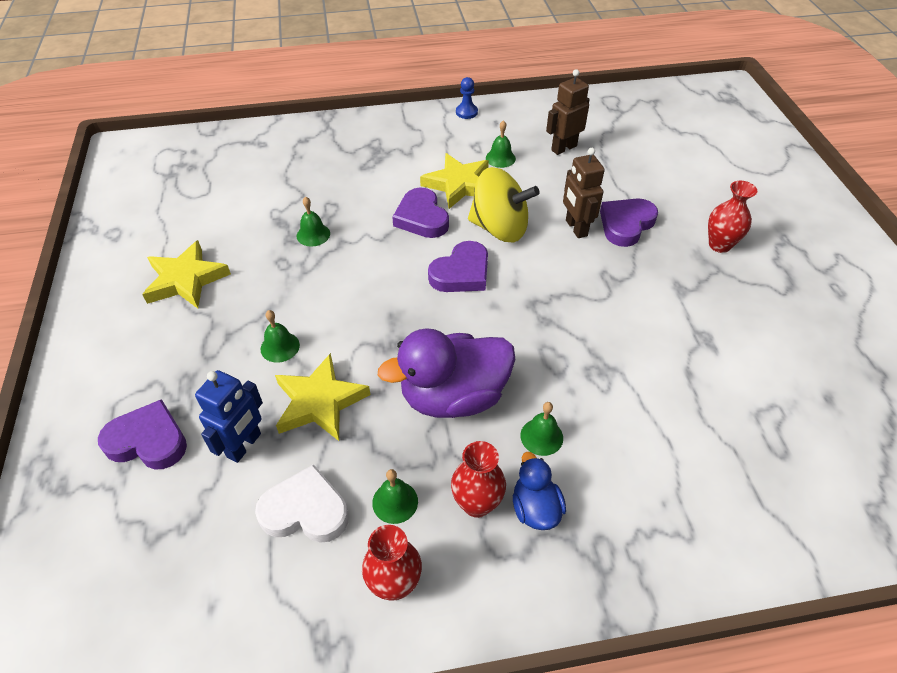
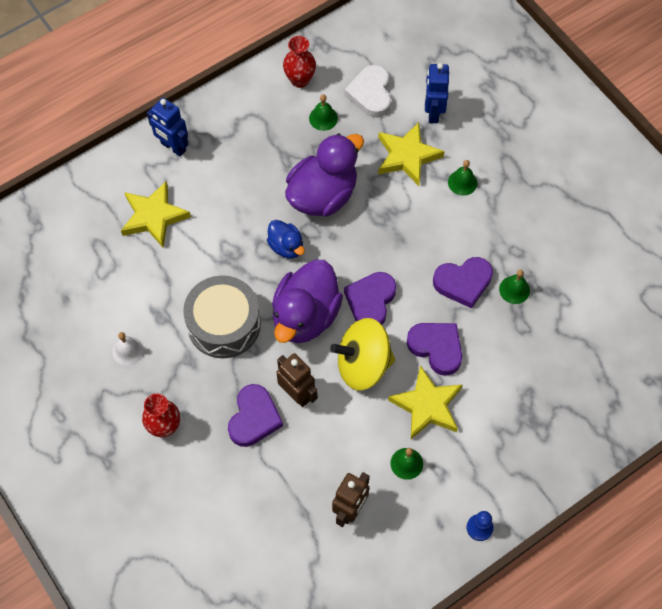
camera: 155 degrees right, 15 degrees up
(148, 440) = (492, 92): purple heart -> purple heart (463, 283)
(186, 280) = (575, 205): yellow star -> yellow star (154, 216)
(305, 510) = (371, 94): white heart -> white heart turned 105 degrees clockwise
(477, 504) = (275, 136): red vase -> none
(535, 508) = (240, 147): blue duck -> blue duck (286, 246)
(537, 284) = (305, 316): none -> purple duck
(541, 436) = (253, 191): green bell -> none
(632, 306) = (224, 324): none -> grey drum
(640, 551) = (173, 147): none -> blue robot
(751, 318) = (128, 351): none -> white bell

